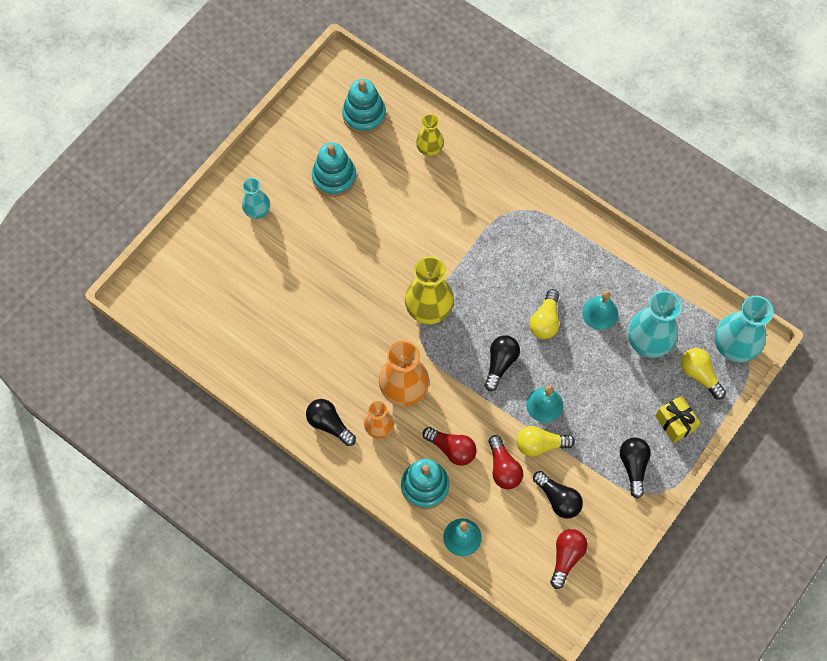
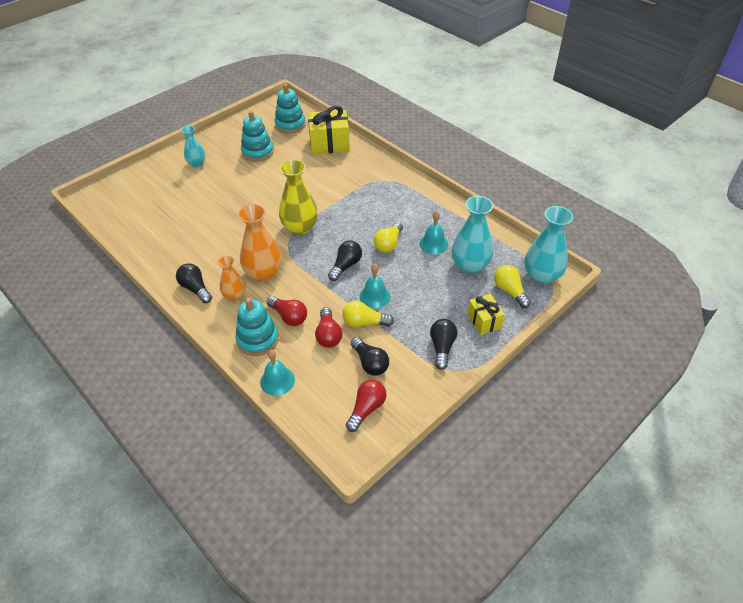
camera: 10 degrees right, 20 degrees down
(429, 148) = (329, 144): yellow vase -> yellow gift

